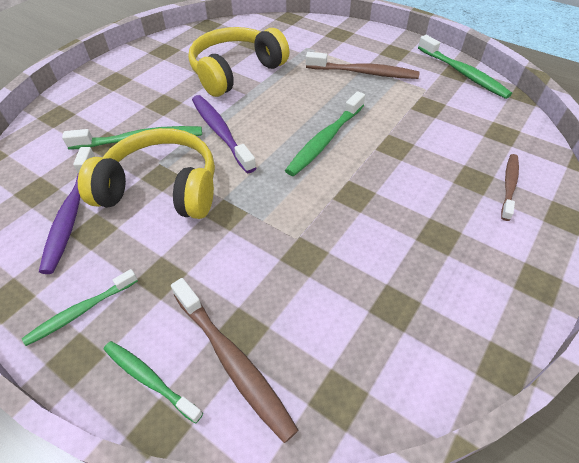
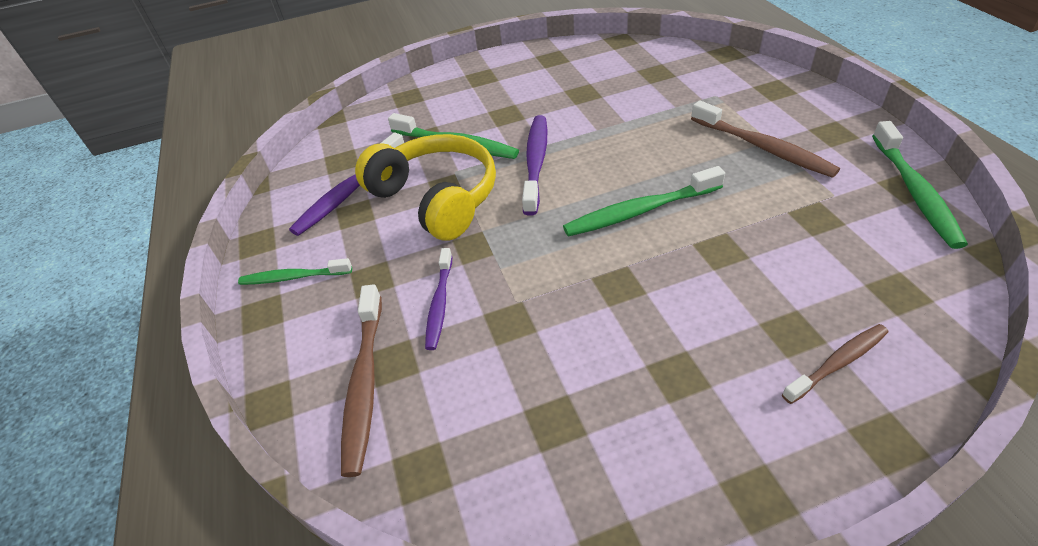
camera: 40 degrees right, 5 degrees down
(149, 379) = (294, 360): green toothbrush -> none
(236, 72) = (607, 101): yellow headphones -> none
(239, 268) = (440, 304): none -> purple toothbrush

